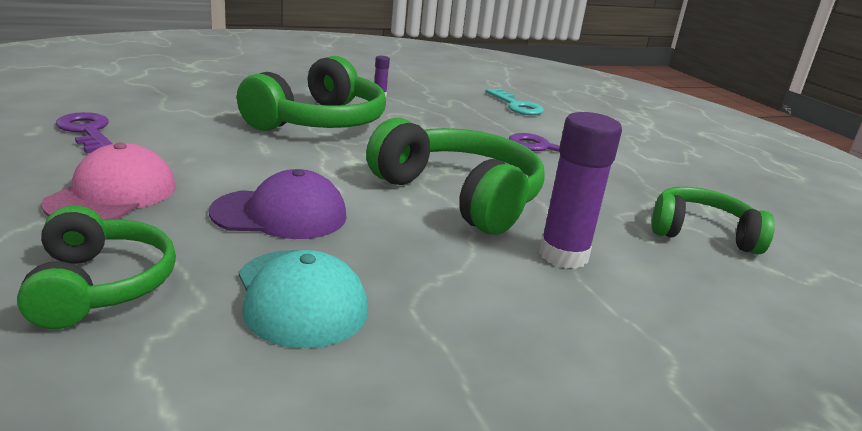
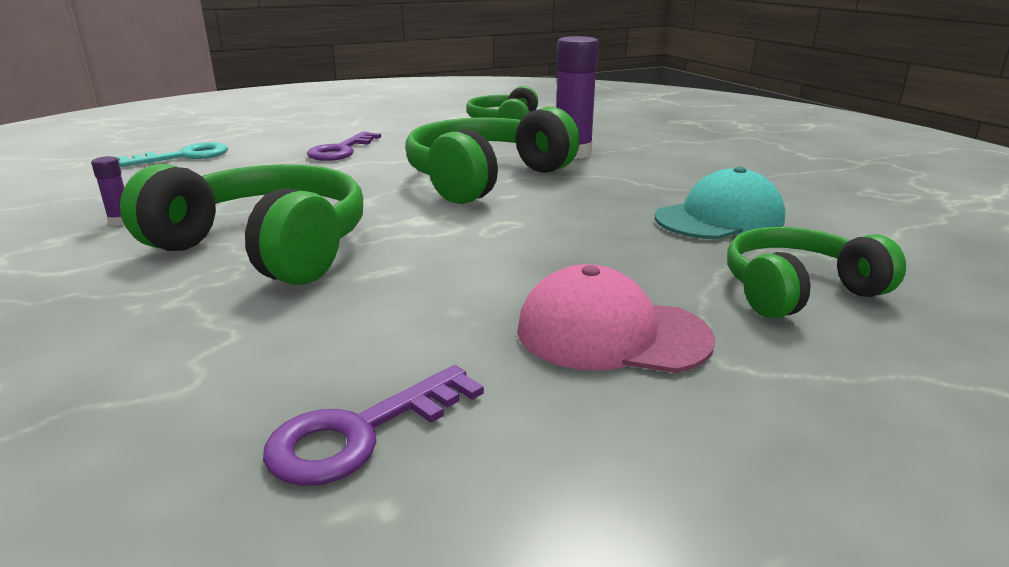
camera: 90 degrees left, 0 degrees up
(280, 214) = (584, 239): purple cap -> none

